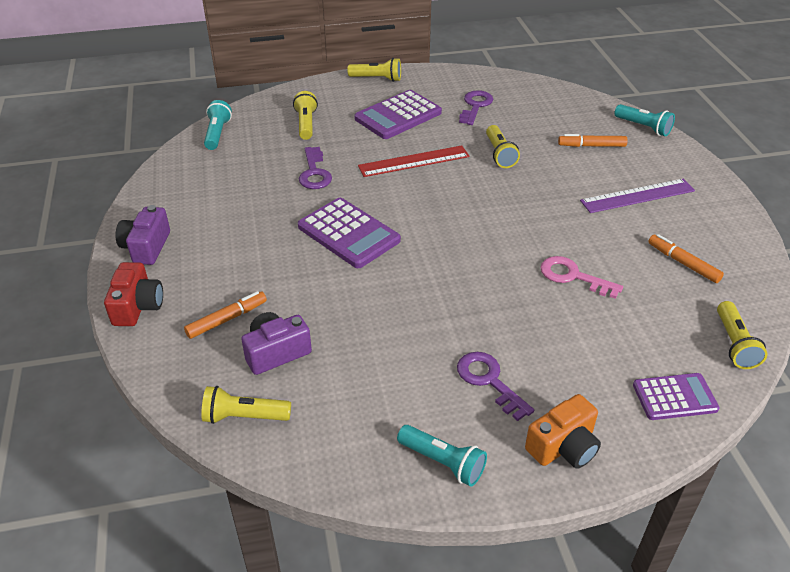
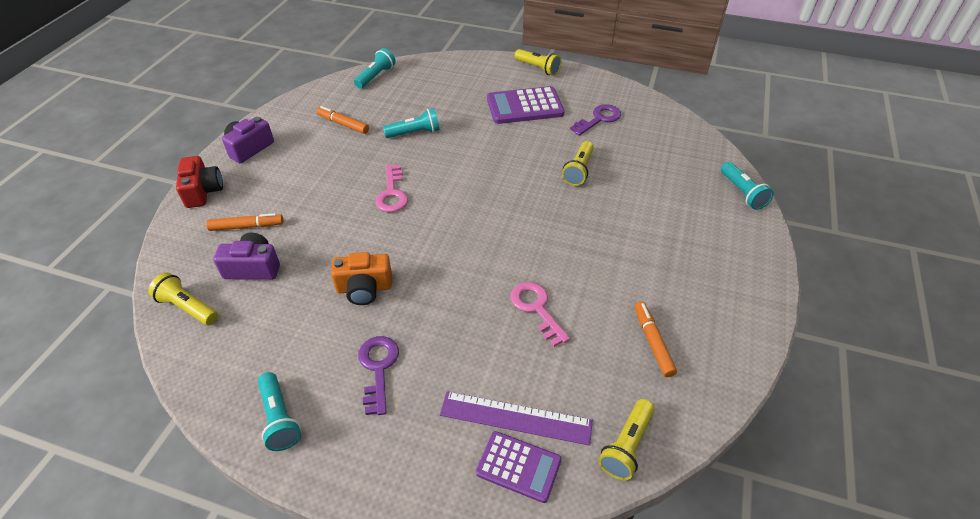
camera: 30 degrees right, 5 degrees up
(137, 306) = (203, 191): red camera -> red camera turned 45 degrees counterclockwise
(306, 124) = (446, 90): yellow flashlight -> none
(314, 173) = (414, 133): purple key -> turquoise flashlight
(348, 233) = (392, 193): purple calculator -> pink key
(414, 161) = (500, 150): red ruler -> none
(563, 447) = (380, 458): orange camera -> orange camera (364, 288)
(591, 146) = (672, 193): orange marker -> orange marker (343, 124)
(637, 196) = (671, 258): purple ruler -> purple ruler (515, 418)

